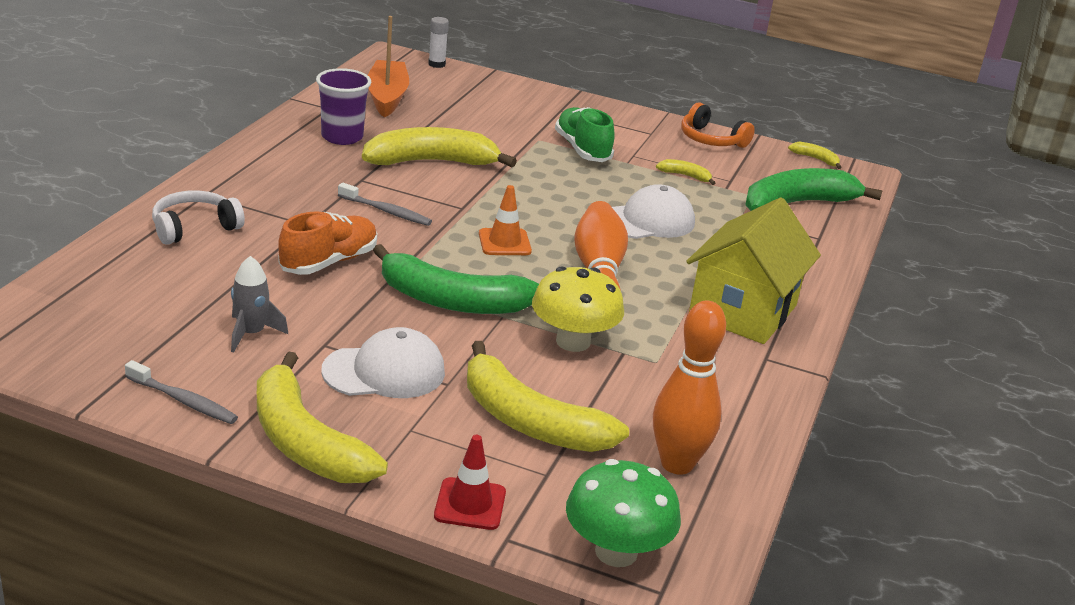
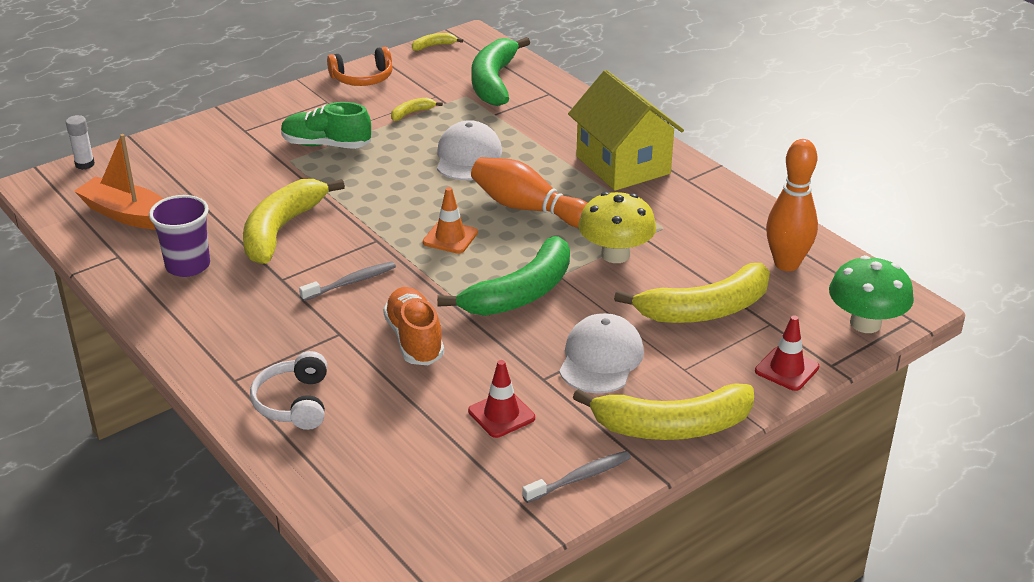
camera: 55 degrees left, 5 degrees up
(251, 334) = (501, 414): grey rocket -> red traffic cone

